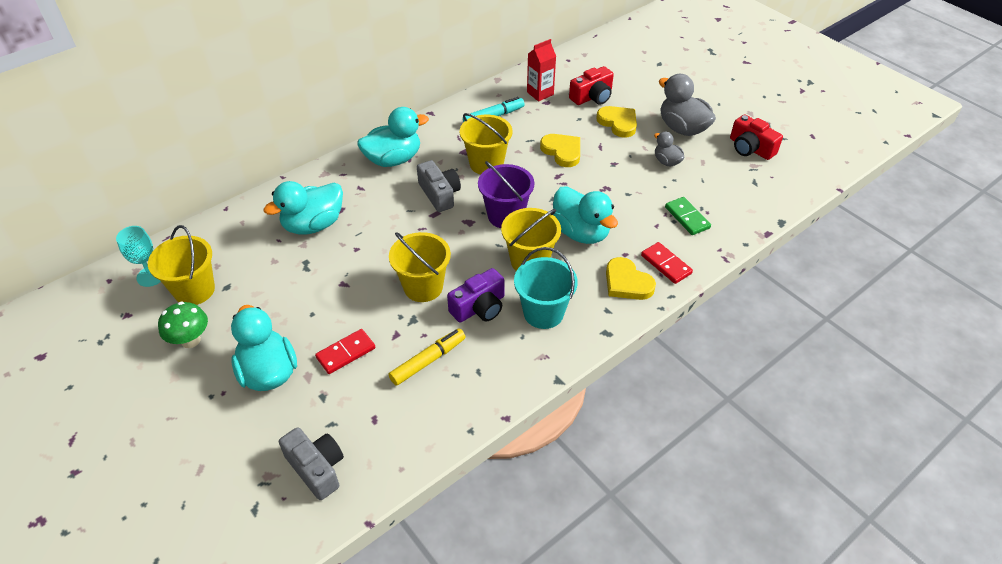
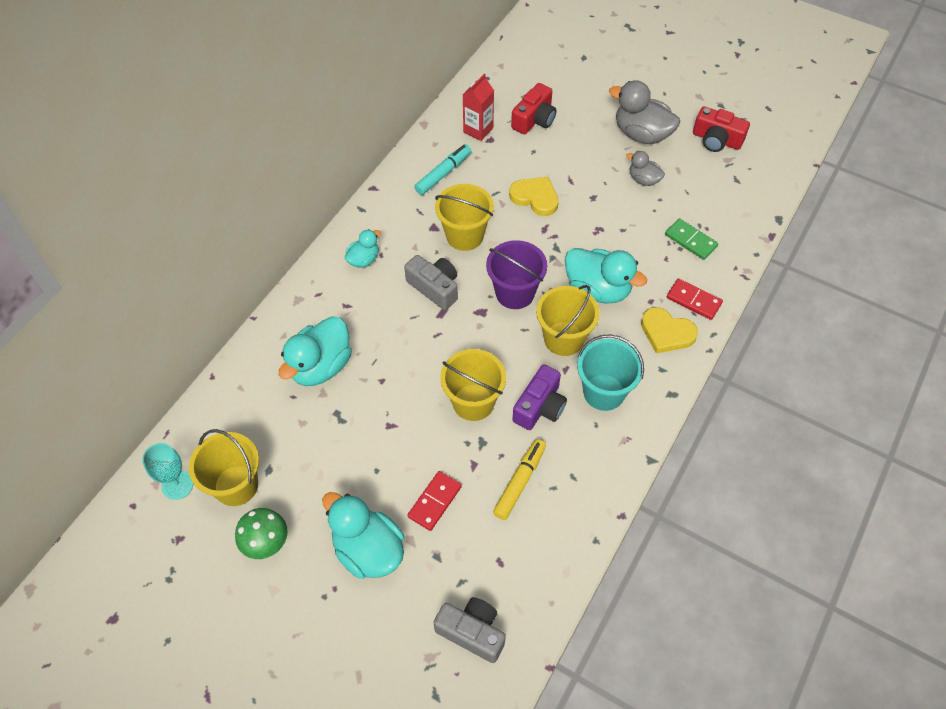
camera: 20 degrees left, 10 degrees up
(393, 159) = (364, 259): turquoise duck -> turquoise duck, size x0.54
(618, 123) = (575, 145): yellow heart -> none

